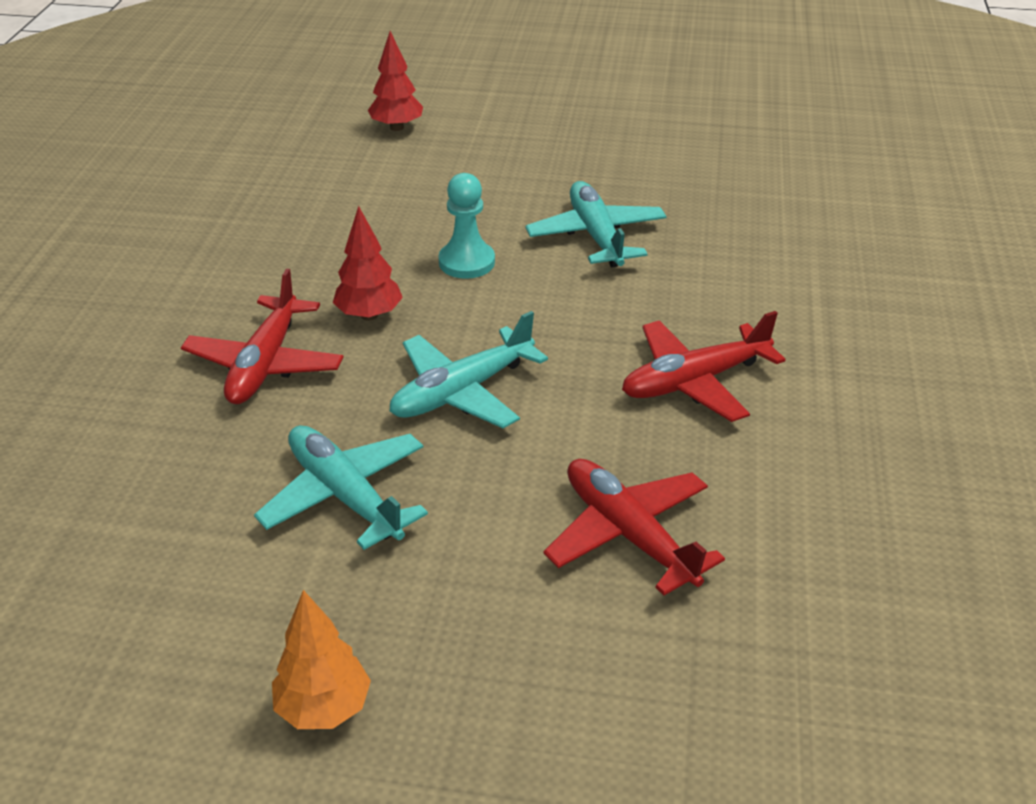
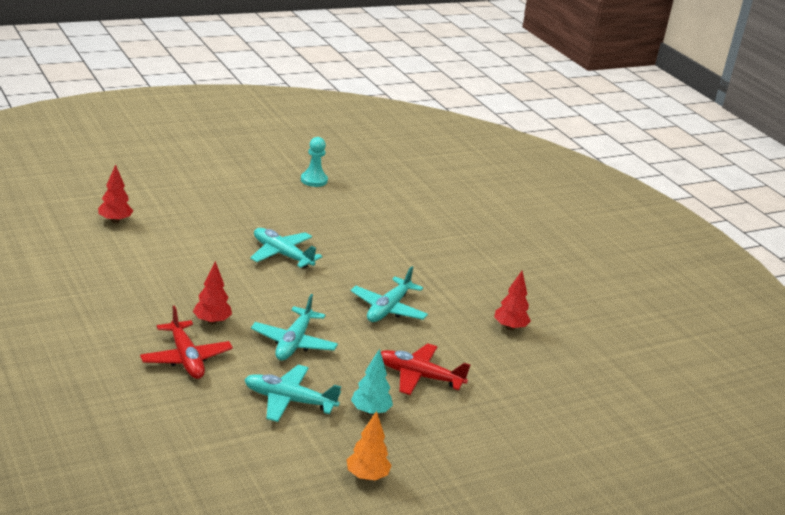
camera: 40 degrees left, 10 degrees down
(465, 572) = (370, 411): none -> turquoise tree
(466, 262) = (232, 283): turquoise pawn -> turquoise pawn (314, 180)
(694, 381) = (388, 309): red plane -> turquoise plane
(920, 495) = (510, 327): none -> red tree

